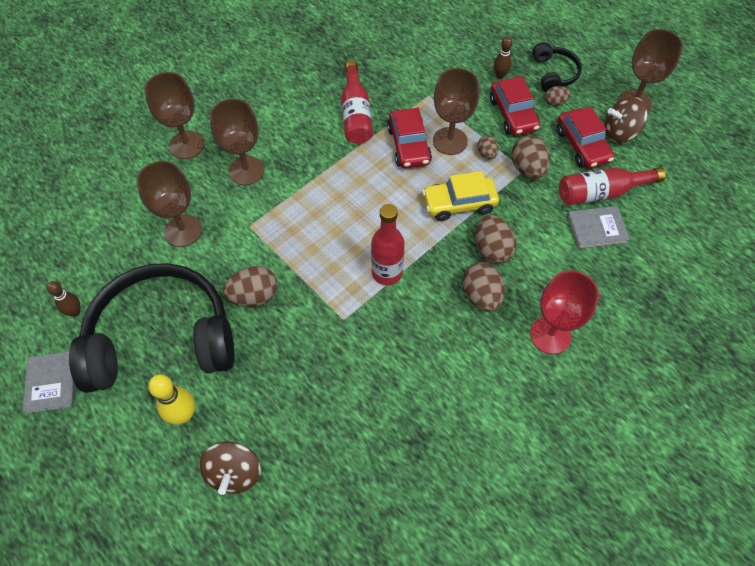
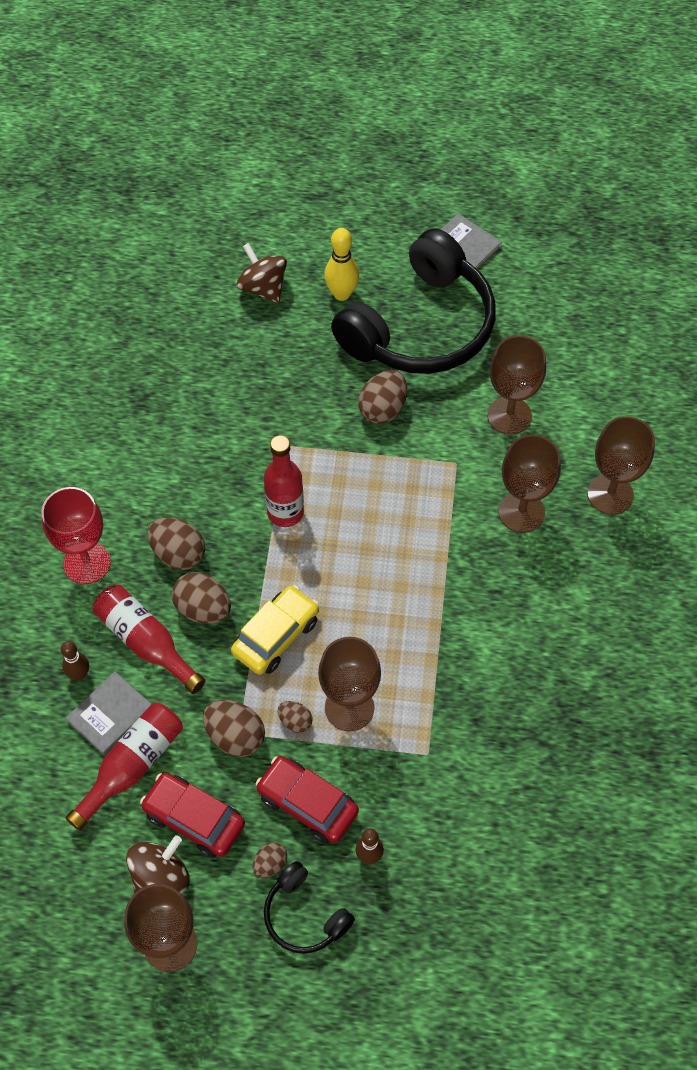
camera: 140 degrees right, 0 degrees up
(75, 312) = (513, 296): brown bowling pin -> brown bowling pin (79, 674)
(356, 114) = (483, 663): red bottle -> red bottle (146, 642)
(409, 145) = (388, 667): red car -> none

